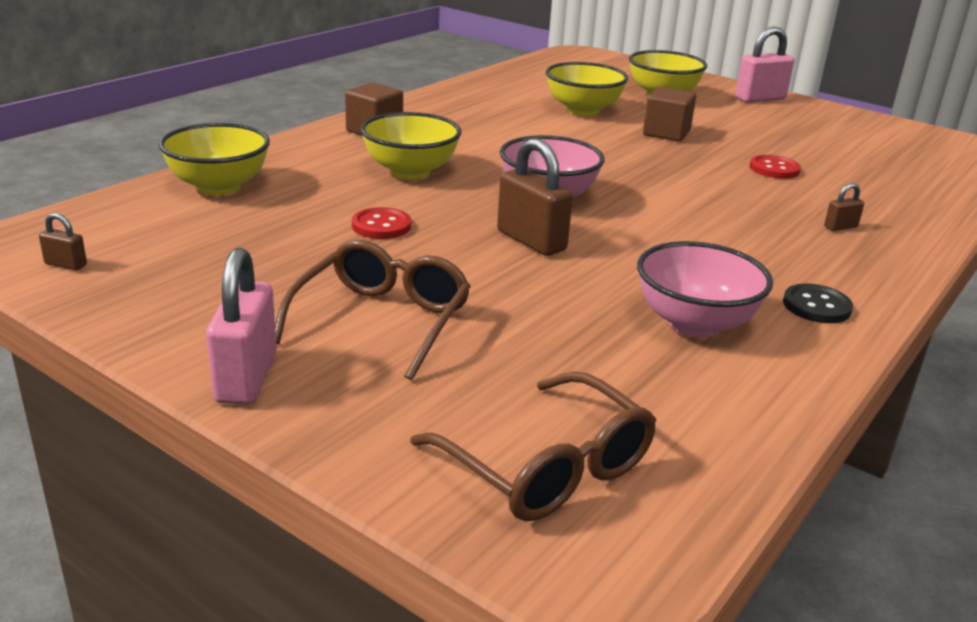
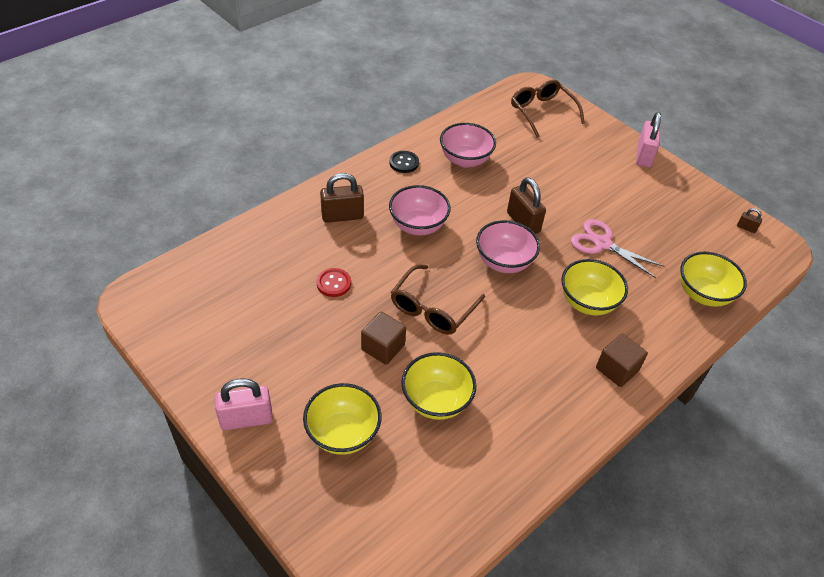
camera: 170 degrees left, 20 degrees up
(381, 226) = (602, 244): red button -> pink scissors
(382, 321) = (597, 177): brown glasses -> brown glasses (432, 308)
(710, 225) = (418, 226): none -> pink bowl
(840, 227) = (342, 216): brown padlock -> brown padlock, size x2.09

